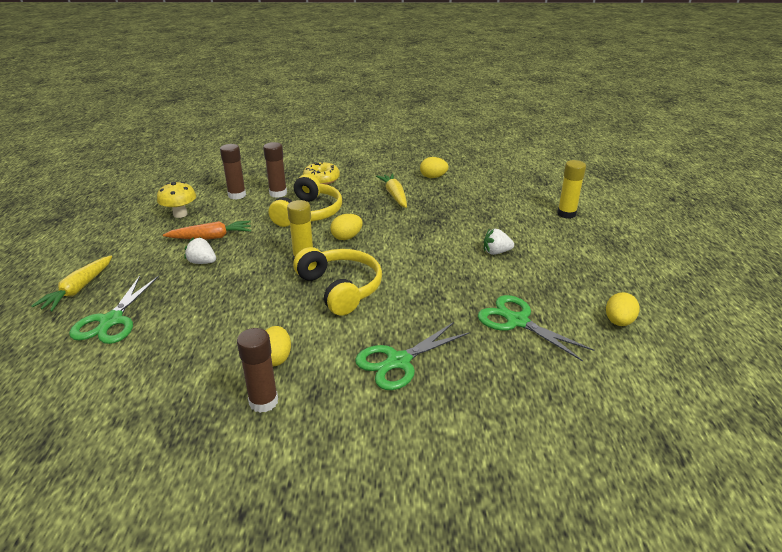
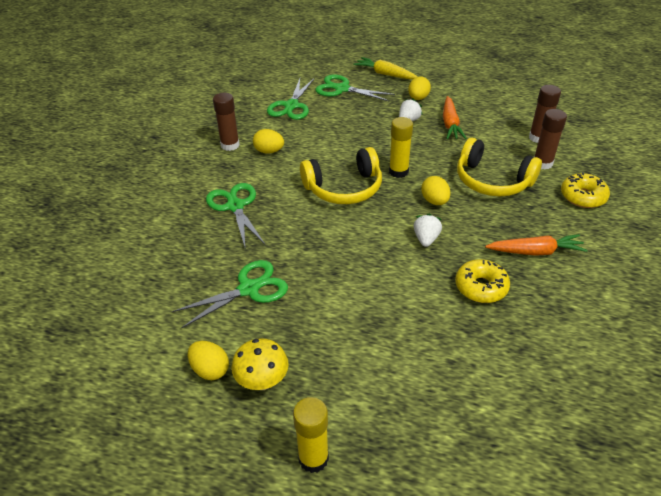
camera: 105 degrees right, 10 degrees up
(153, 361) = (291, 106): none -> green scissors
(180, 214) = (498, 108): yellow mushroom -> yellow mushroom (262, 381)
(394, 195) = (535, 251): yellow carrot -> orange carrot
(433, 177) = (597, 301): yellow egg -> yellow egg (418, 98)
(444, 213) = (481, 287): none -> yellow donut
(496, 252) = (376, 310): white strawberry -> white strawberry (426, 239)
(566, 214) = (464, 427): yellow glue stick -> yellow glue stick (313, 458)

